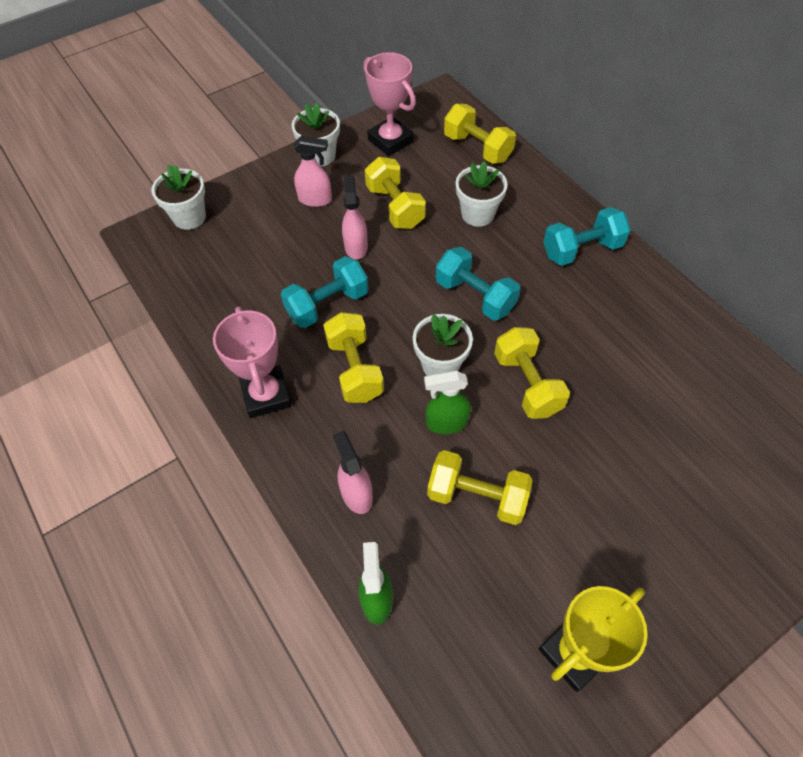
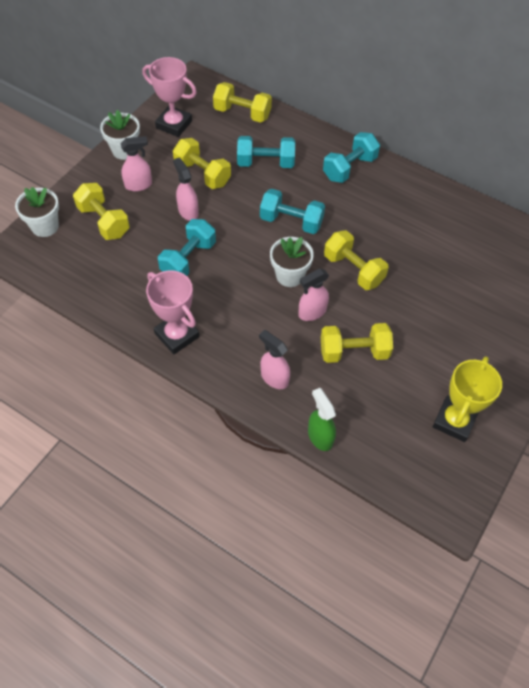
camera: 25 degrees left, 0 degrees up
(355, 369) = (231, 297): yellow dumbbell -> yellow dumbbell (104, 221)
(446, 423) = (312, 312): green spray bottle -> pink spray bottle
(477, 214) = (265, 163): white flower pot -> turquoise dumbbell

